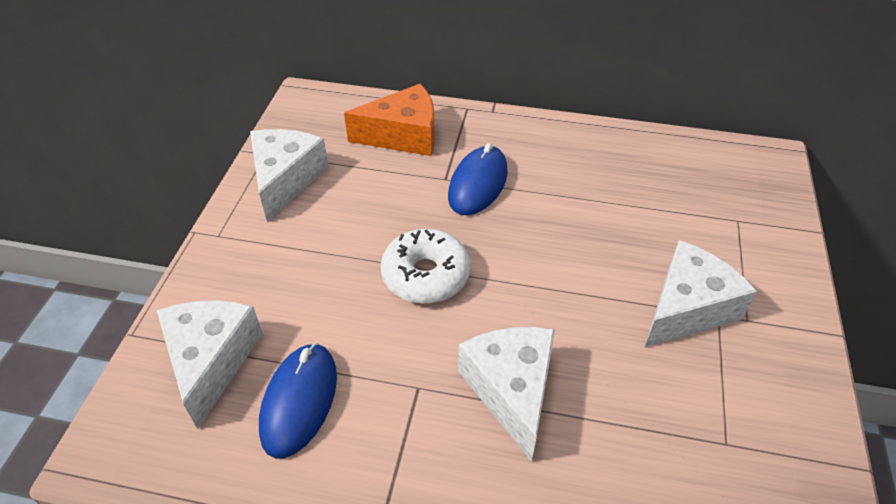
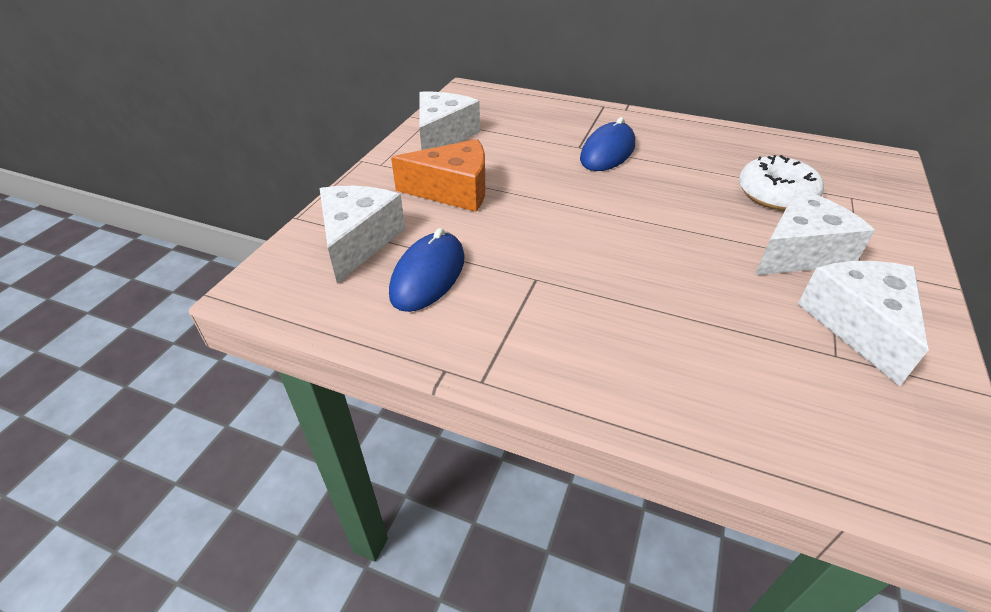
camera: 10 degrees right, 5 degrees down
(403, 135) = (546, 118): orange cheese -> orange cheese (453, 191)
(425, 275) = (553, 205): white donut -> white donut (775, 194)
(511, 390) = (622, 290): white cheese -> white cheese (858, 325)

